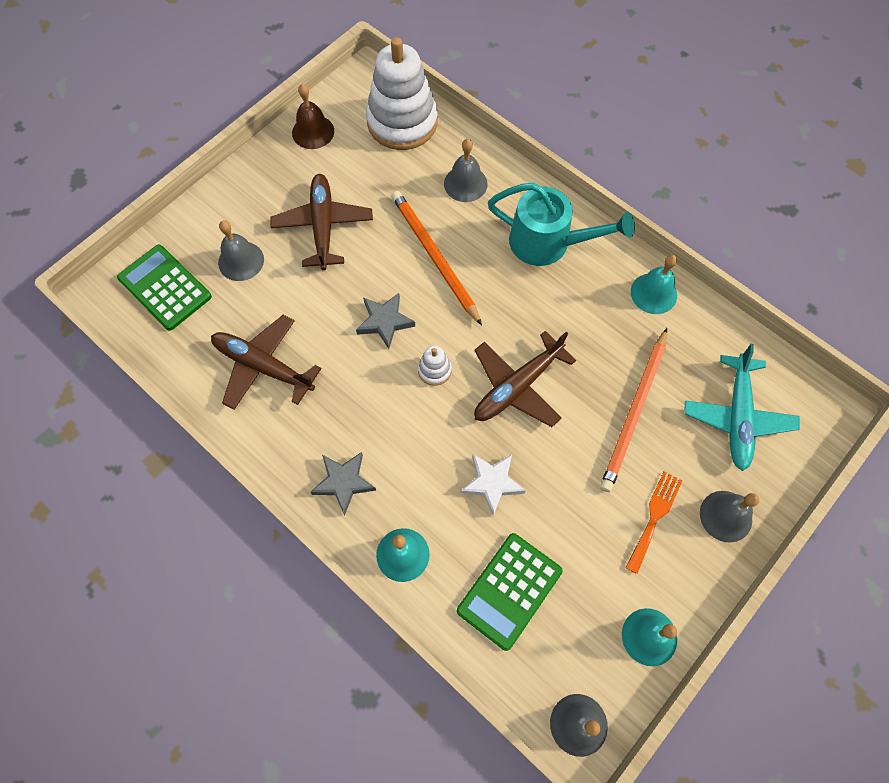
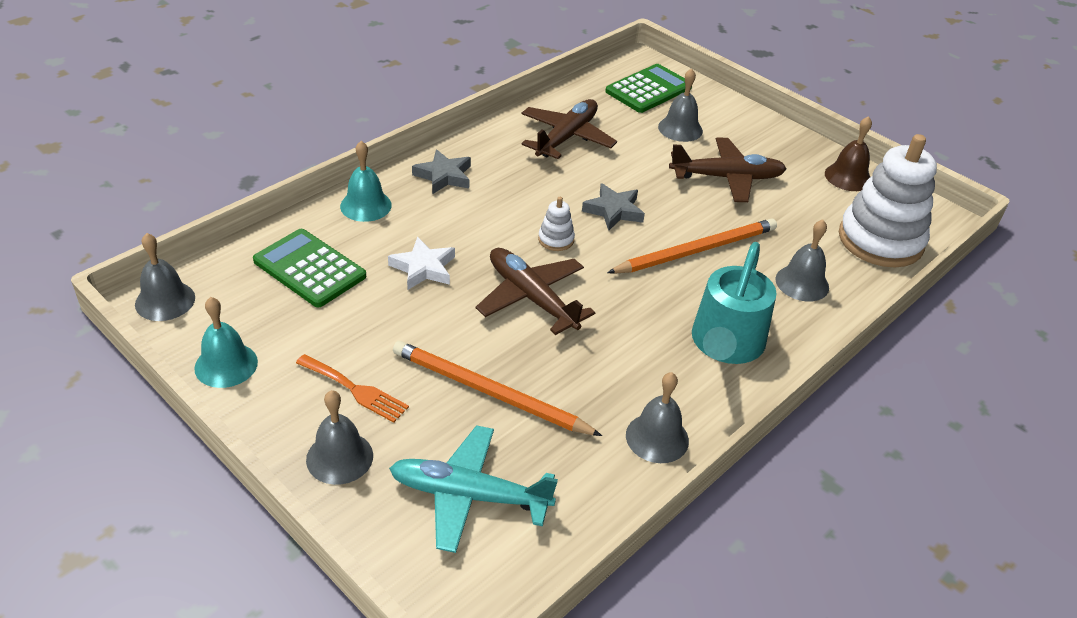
camera: 90 degrees right, 25 degrees down
(653, 293) = (657, 438): turquoise bell -> grey bell

